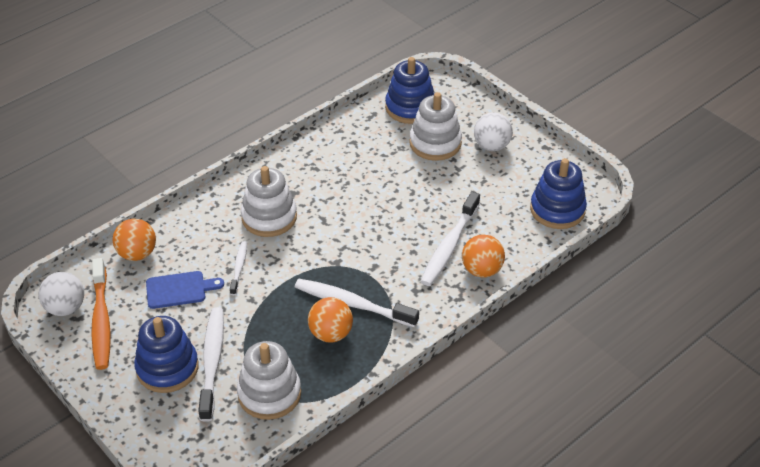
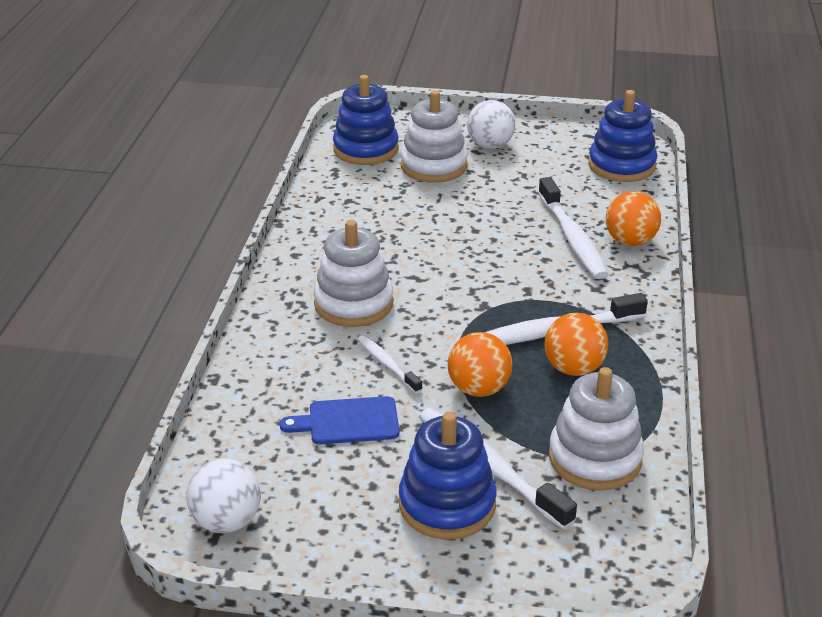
camera: 40 degrees left, 10 degrees down
(101, 321) = (295, 507): orange toothbrush -> none
(137, 254) = (243, 416): orange ball -> orange ball (478, 389)
(179, 289) = (348, 422): blue cutting board -> blue cutting board turned 135 degrees counterclockwise

